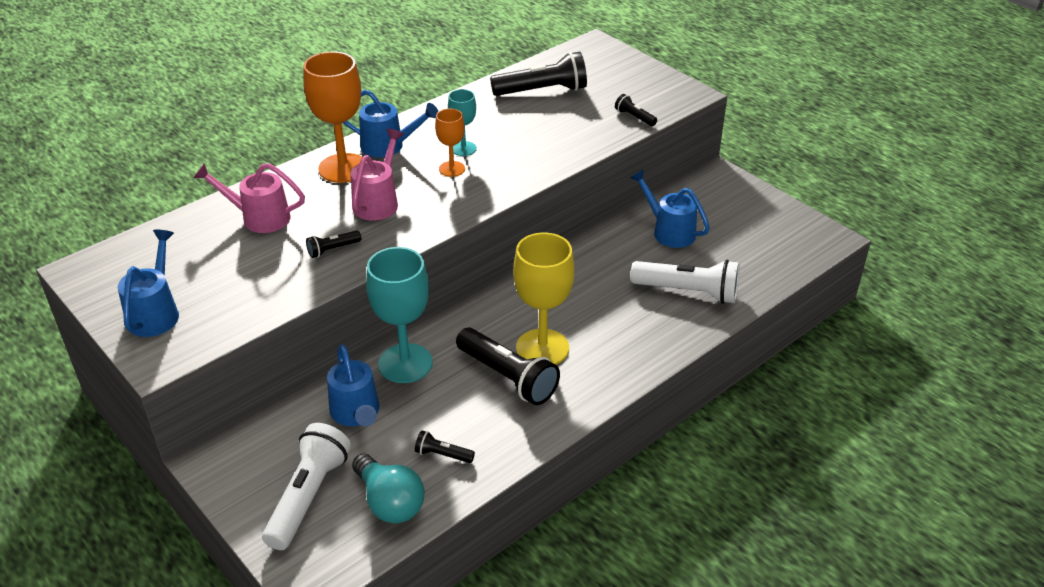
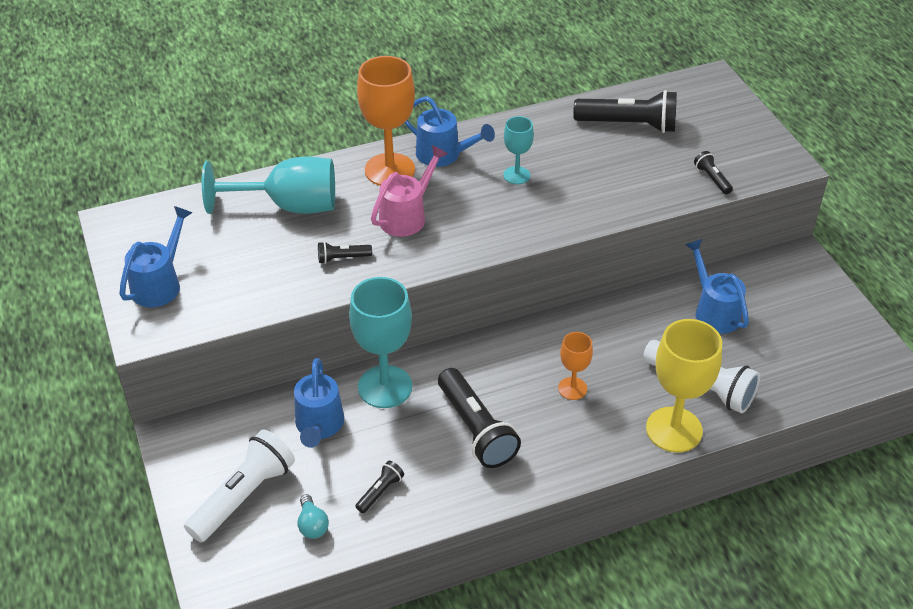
camera: 20 degrees right, 5 degrees up
(259, 218) = (289, 206): pink watering can -> turquoise goblet
(389, 502) = (312, 525): turquoise light bulb -> turquoise light bulb, size x0.56
(443, 454) = (380, 492): black flashlight -> black flashlight turned 90 degrees clockwise
(452, 169) = (494, 196): orange goblet -> orange goblet (572, 388)
(542, 348) = (523, 407): yellow goblet -> yellow goblet (674, 429)

